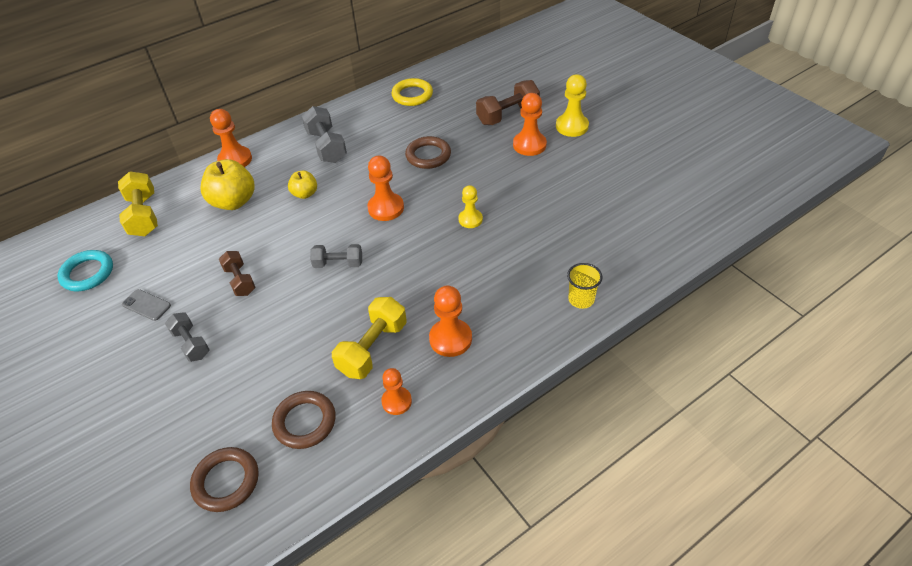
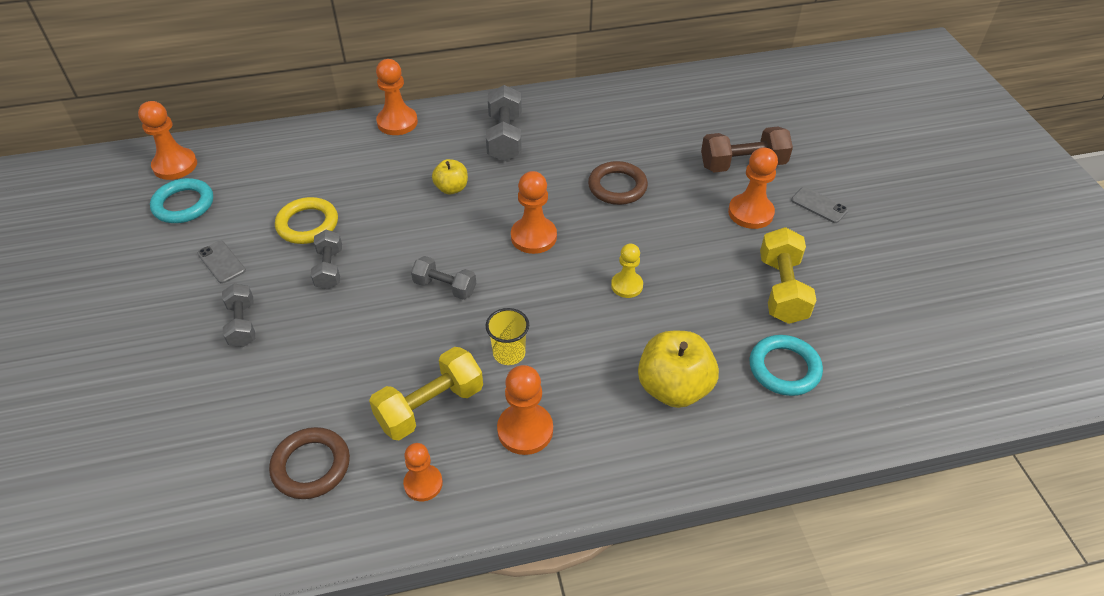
camera: 20 degrees right, 0 degrees up
(62, 246) = (175, 165): none -> orange pawn
(144, 215) = (271, 157): yellow dumbbell -> yellow dumbbell (782, 289)
(226, 481) = (195, 501): brown ring -> none
(233, 201) = (370, 172): yellow apple -> yellow apple (674, 388)
(240, 281) = (329, 269): brown dumbbell -> grey dumbbell
(412, 95) = (637, 104): yellow ring -> yellow ring (307, 224)
(572, 126) = (819, 205): yellow pawn -> grey phone
(581, 299) = (712, 441): yellow cup -> yellow cup (509, 353)
(603, 237) = (784, 368): none -> turquoise ring

